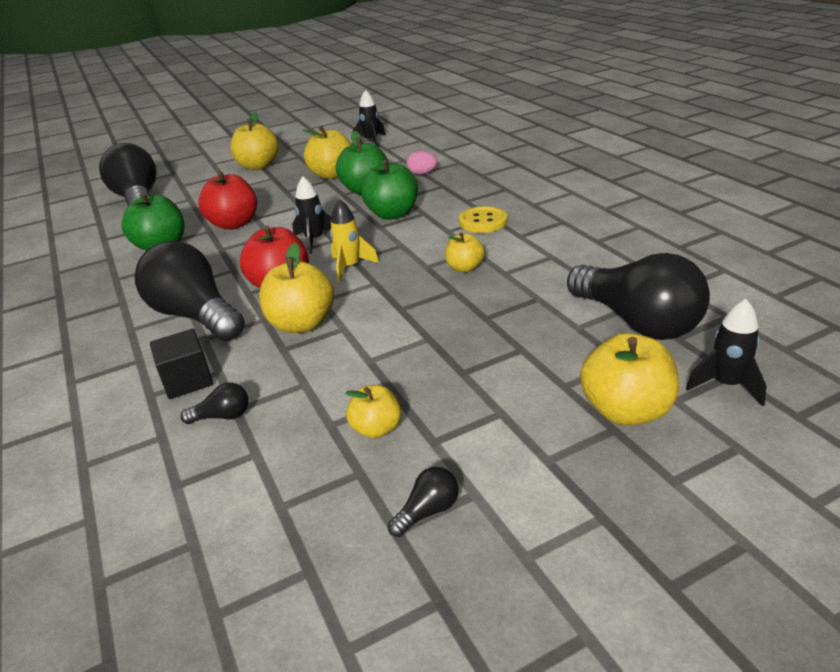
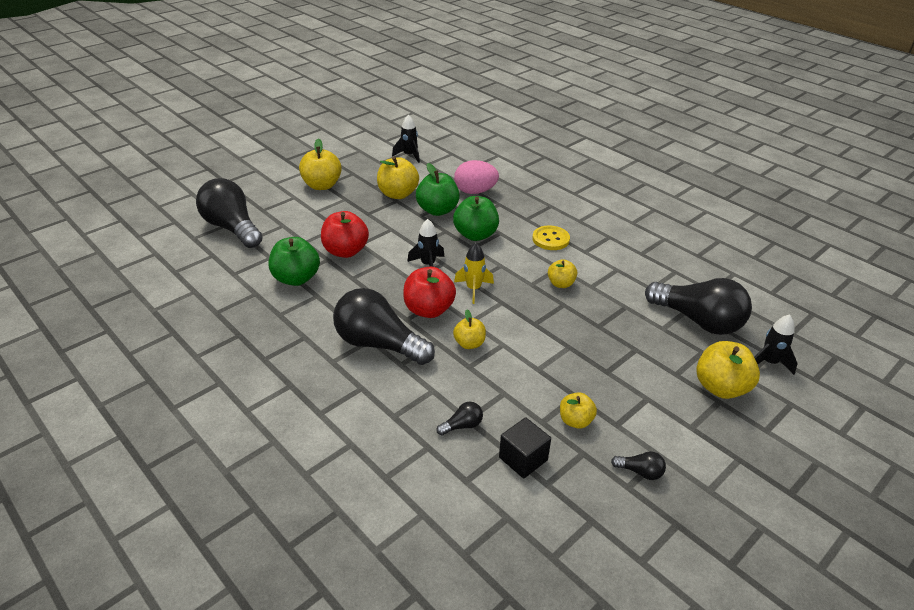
camera: 20 degrees left, 5 degrees up
(187, 380) = (414, 401): black cube -> black cube (523, 459)
(302, 324) = (469, 344): yellow apple -> yellow apple, size x0.59
(422, 174) = (475, 191): pink egg -> pink egg, size x1.72
(428, 511) = (640, 472): black light bulb -> black light bulb turned 75 degrees clockwise

